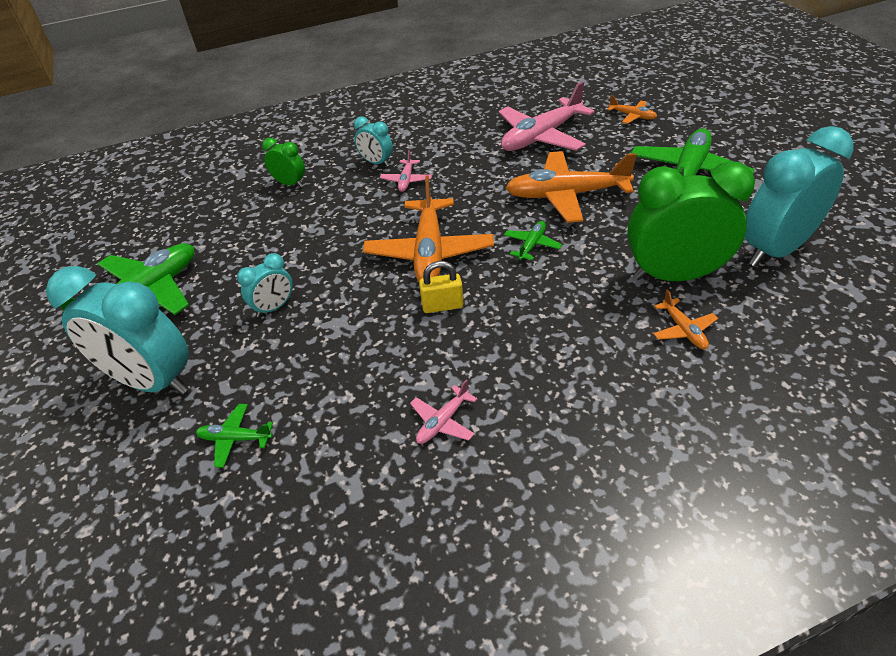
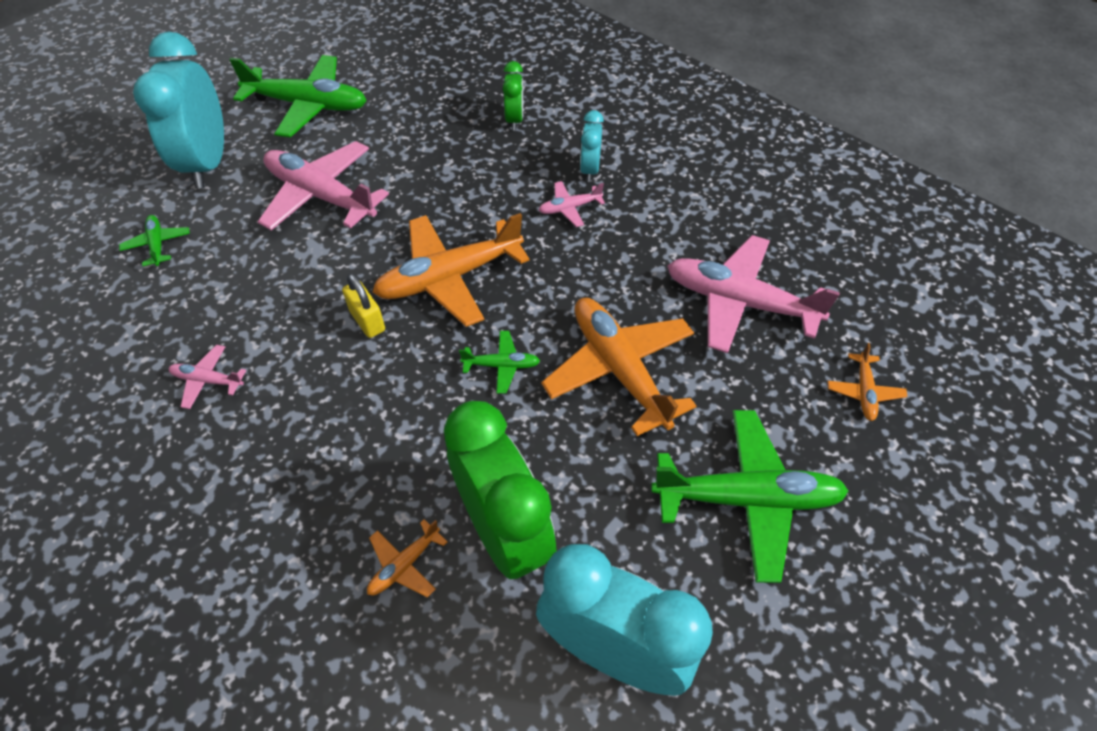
camera: 60 degrees right, 10 degrees up
(274, 307) = (321, 195): turquoise clock -> pink plane

